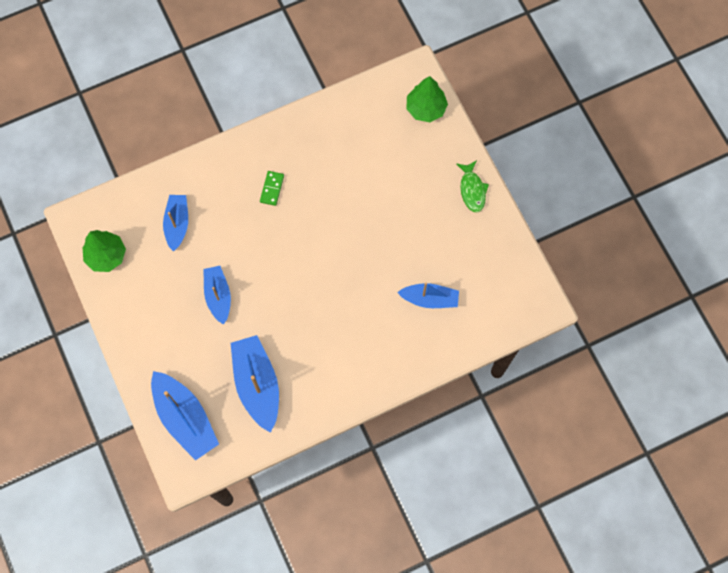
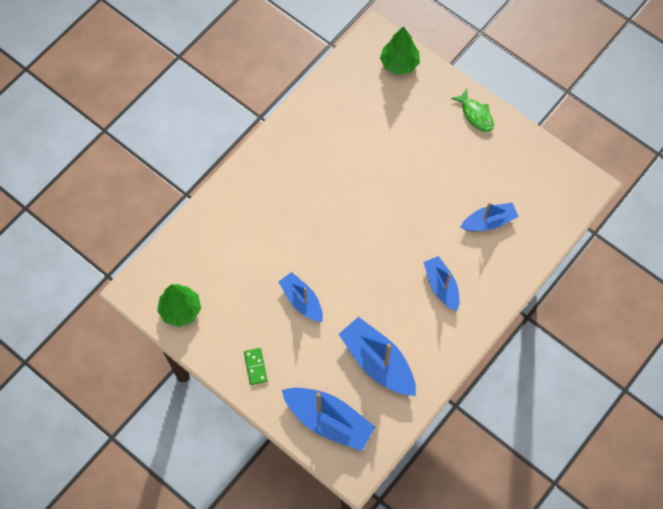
camera: 25 degrees left, 5 degrees down
(177, 224) = (231, 254): blue boat -> blue boat (441, 286)
(272, 189) = (301, 187): green domino -> green domino (255, 367)

